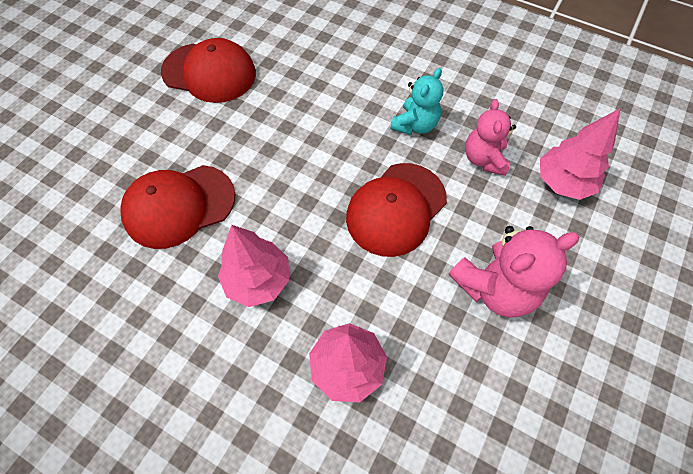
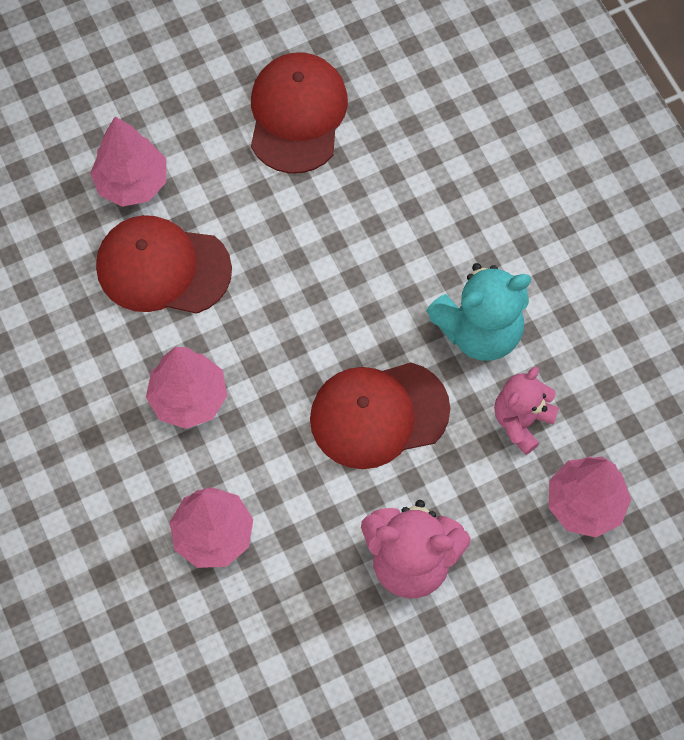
camera: 35 degrees right, 5 degrees up
(121, 166) = (132, 183): none -> pink tree
(209, 73) = (297, 115): red cap -> red cap turned 135 degrees counterclockwise
(415, 125) = (479, 330): turquoise teddy bear -> turquoise teddy bear, size x1.51

